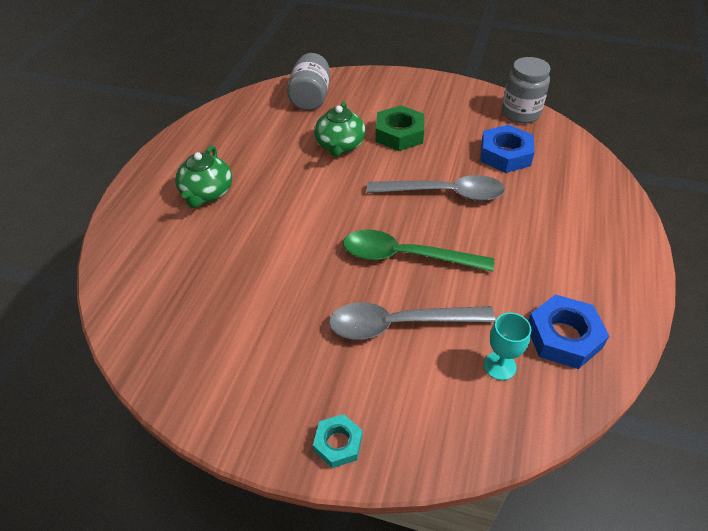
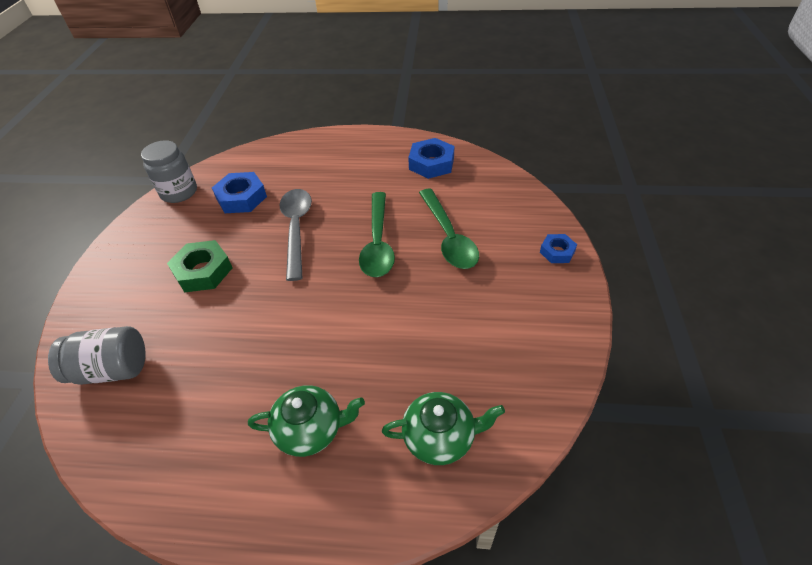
camera: 100 degrees left, 0 degrees up
(338, 443) = (557, 252): turquoise nut -> blue nut
(340, 146) = (221, 317): green teapot -> green teapot (440, 437)
(399, 324) = (448, 237): grey spoon -> green spoon
(499, 366) = (465, 187): turquoise goblet -> none

